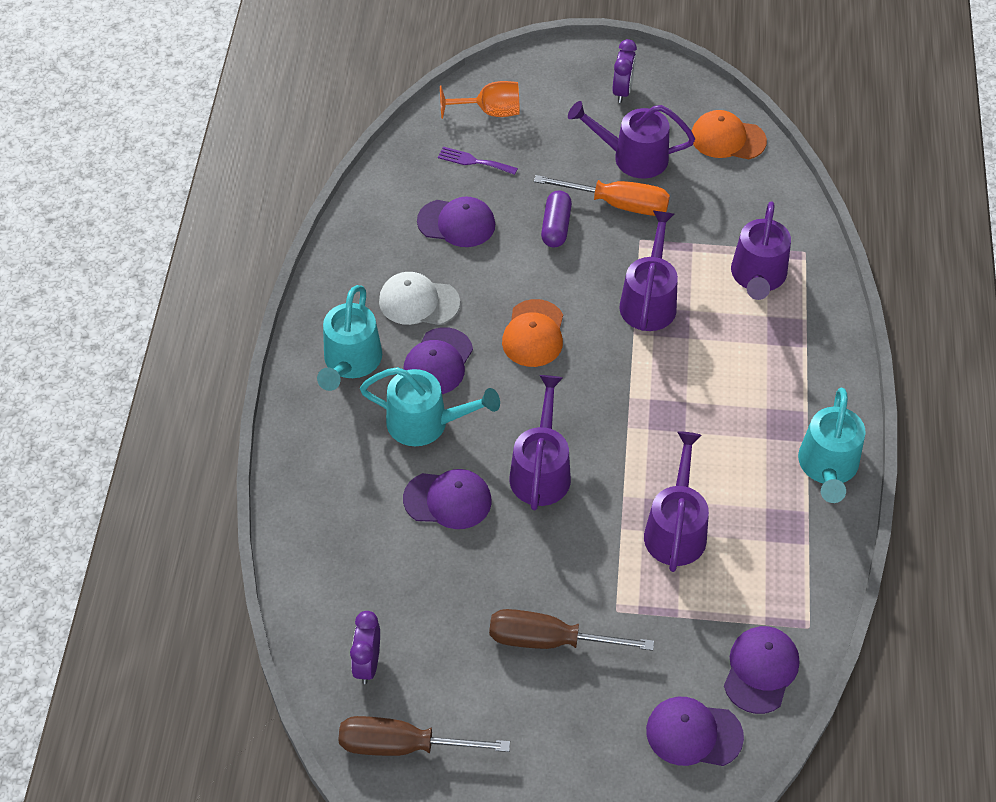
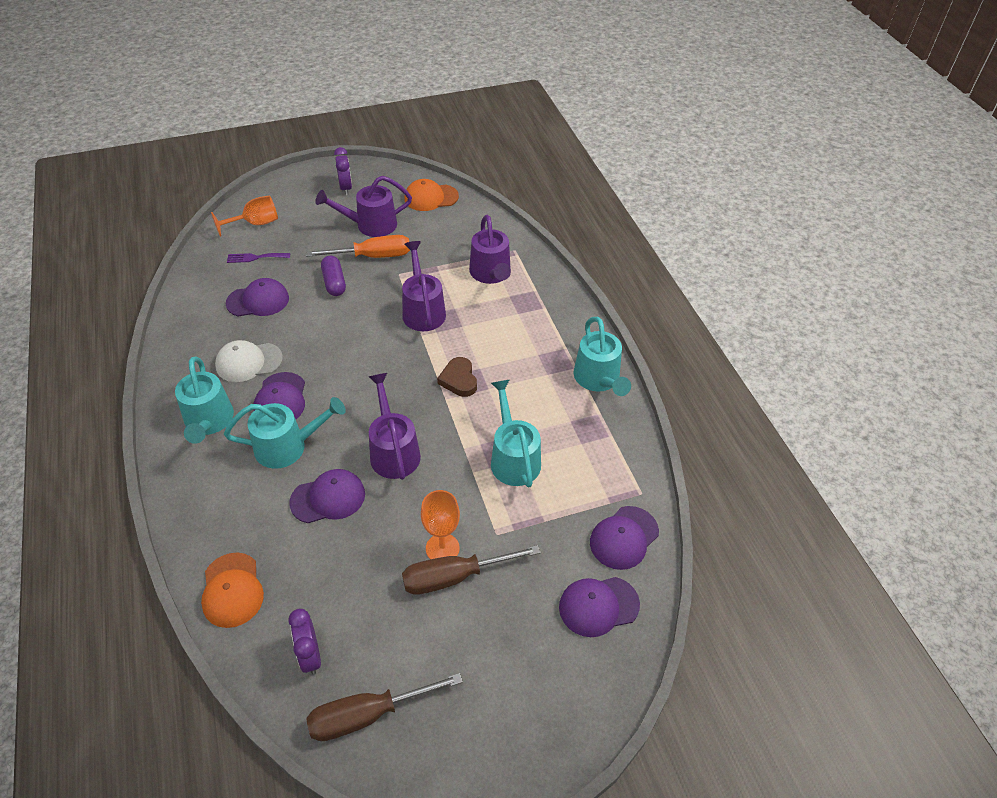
camera: 25 degrees left, 5 degrees down
(533, 334) = (347, 357): orange cap -> orange cap (232, 590)
(549, 604) = (442, 548): none -> orange goblet
(654, 408) = (459, 380): none -> brown heart
(676, 528) = (513, 457): purple watering can -> turquoise watering can
(761, 670) = (624, 538): purple cap -> purple cap turned 135 degrees counterclockwise

